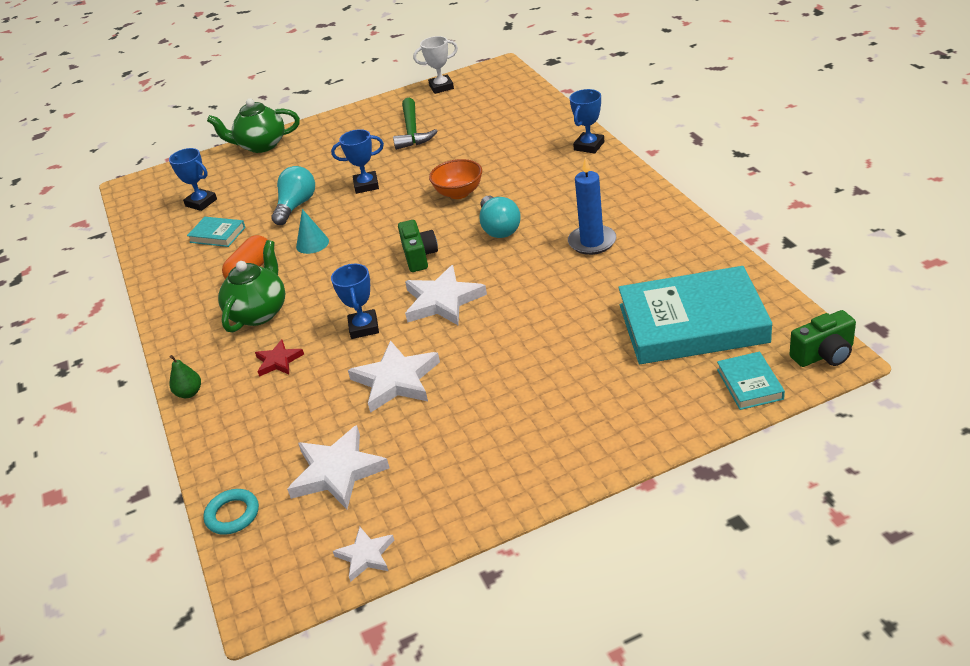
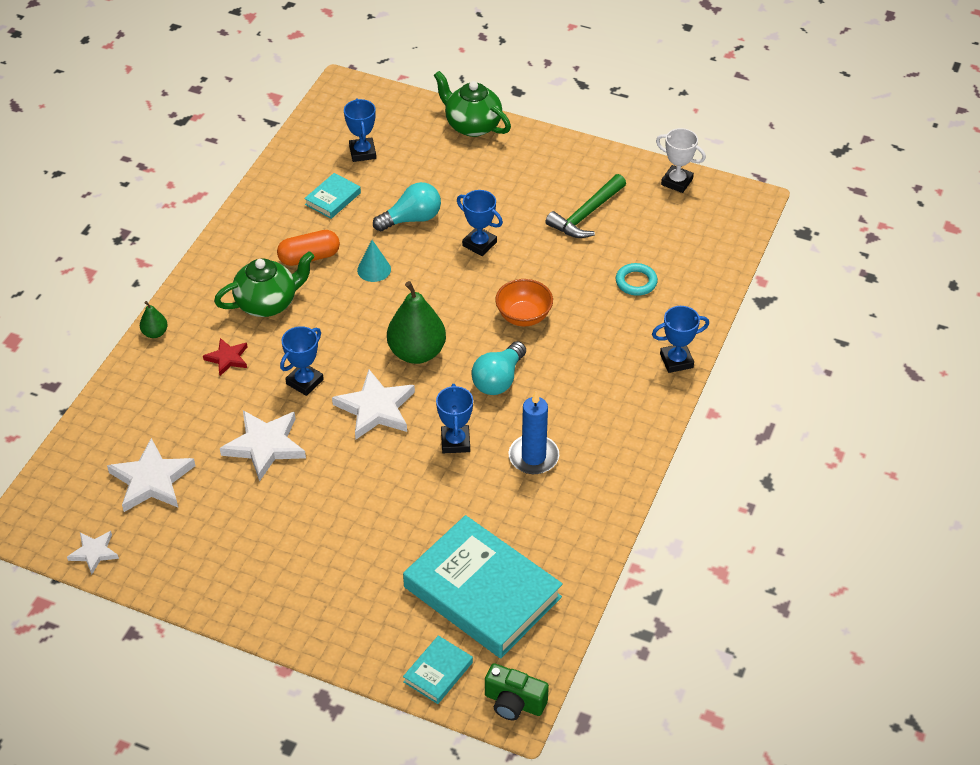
camera: 40 degrees right, 10 degrees up
(217, 235) = (333, 199): turquoise book -> turquoise book turned 60 degrees clockwise
(232, 515) = (71, 452): turquoise ring -> turquoise ring (636, 282)
(419, 256) = (417, 352): green camera -> green pear
(529, 274) = (455, 442): none -> blue trophy

